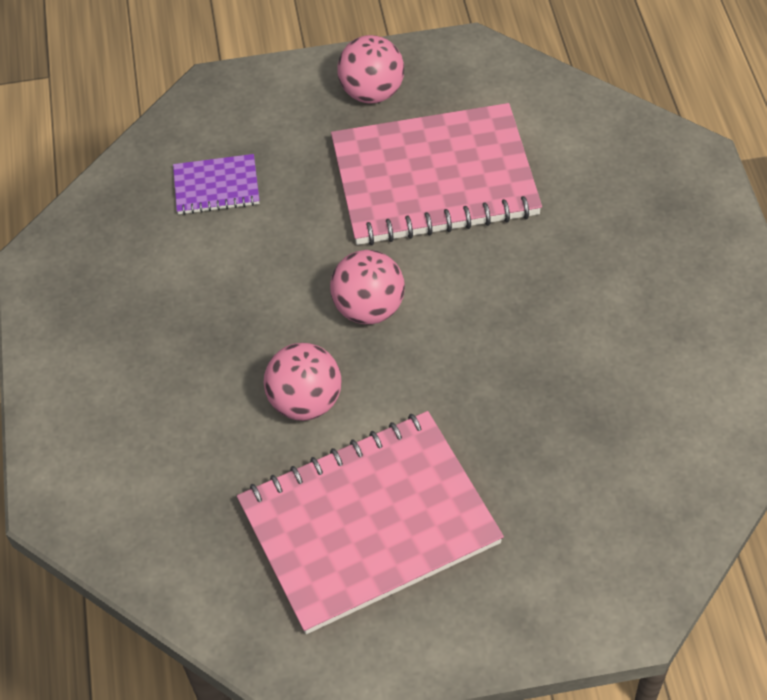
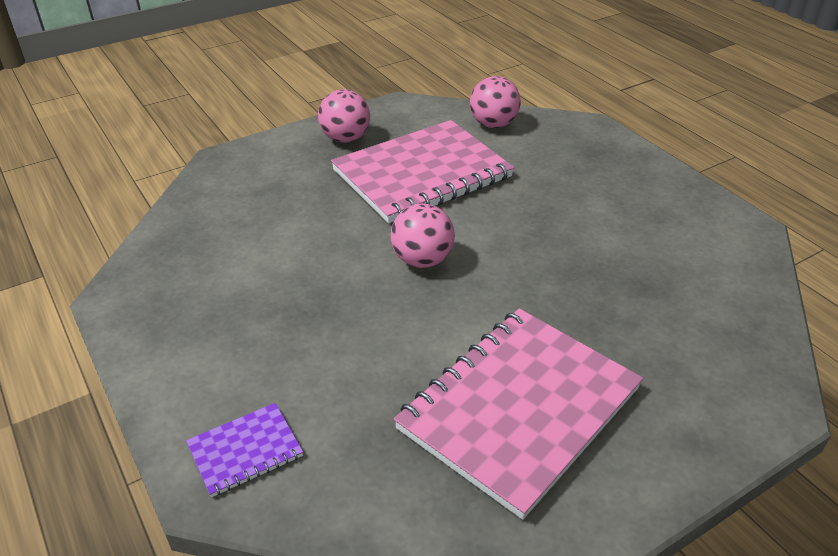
camera: 25 degrees left, 15 degrees down
(216, 186) = (253, 215): purple notebook -> purple notebook (245, 451)
(305, 402) = (408, 335): pink ball -> pink ball (493, 124)

